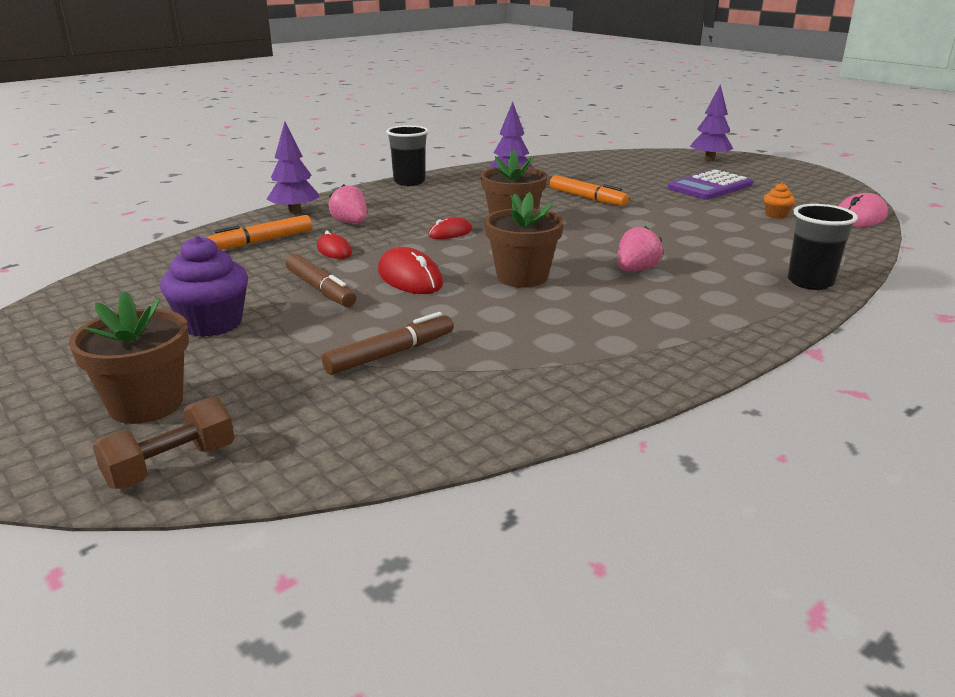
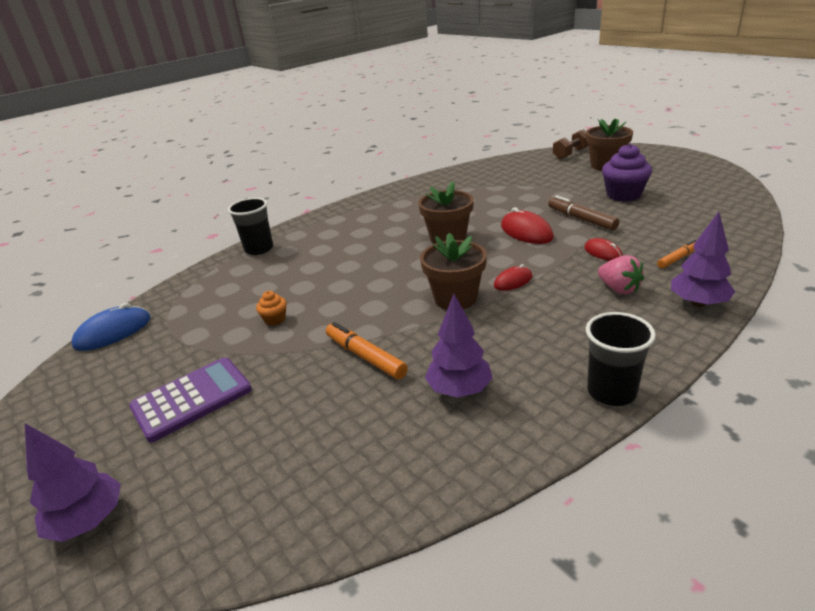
camera: 175 degrees left, 5 degrees up
(262, 241) = (678, 258): orange marker -> orange marker, size x0.63
(390, 354) = (514, 190): brown marker -> none
(635, 270) = (367, 250): pink strawberry -> none
(776, 215) = (187, 332): orange cupcake -> orange cupcake (275, 319)
(859, 217) = (113, 332): pink mouse -> blue mouse

